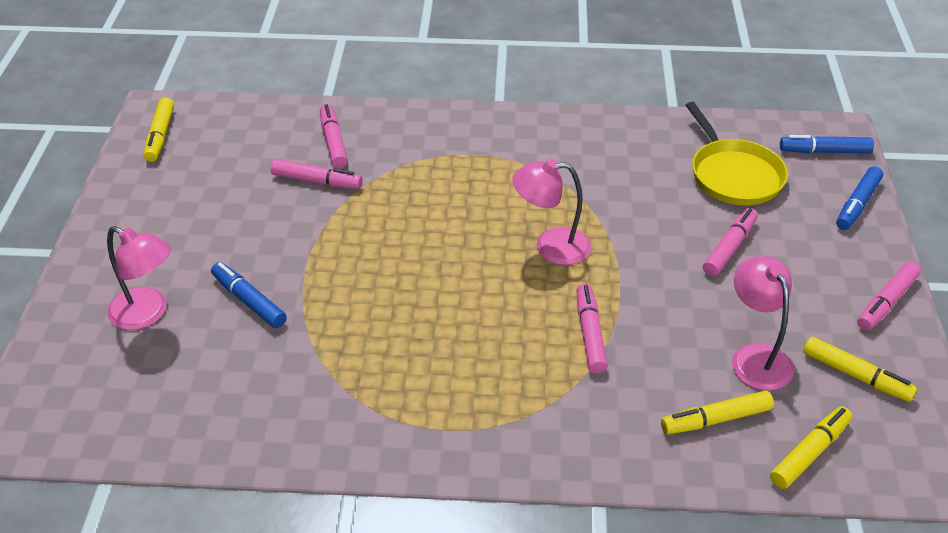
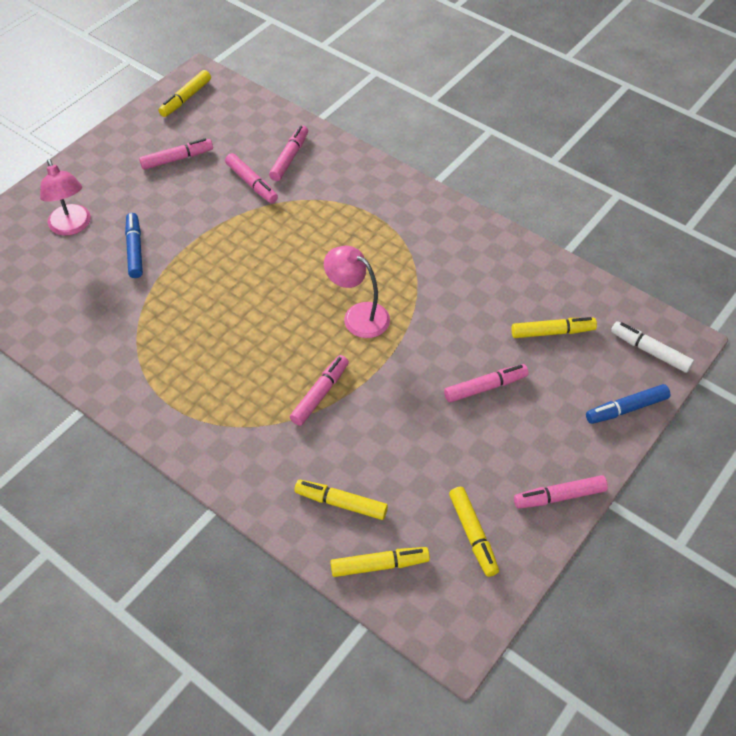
camera: 35 degrees right, 10 degrees up
(208, 194) = (177, 159): none -> pink marker
(734, 175) = (552, 332): yellow pan -> yellow marker
(755, 357) = (415, 477): pink lamp -> none
(825, 151) = (650, 351): blue marker -> white marker

